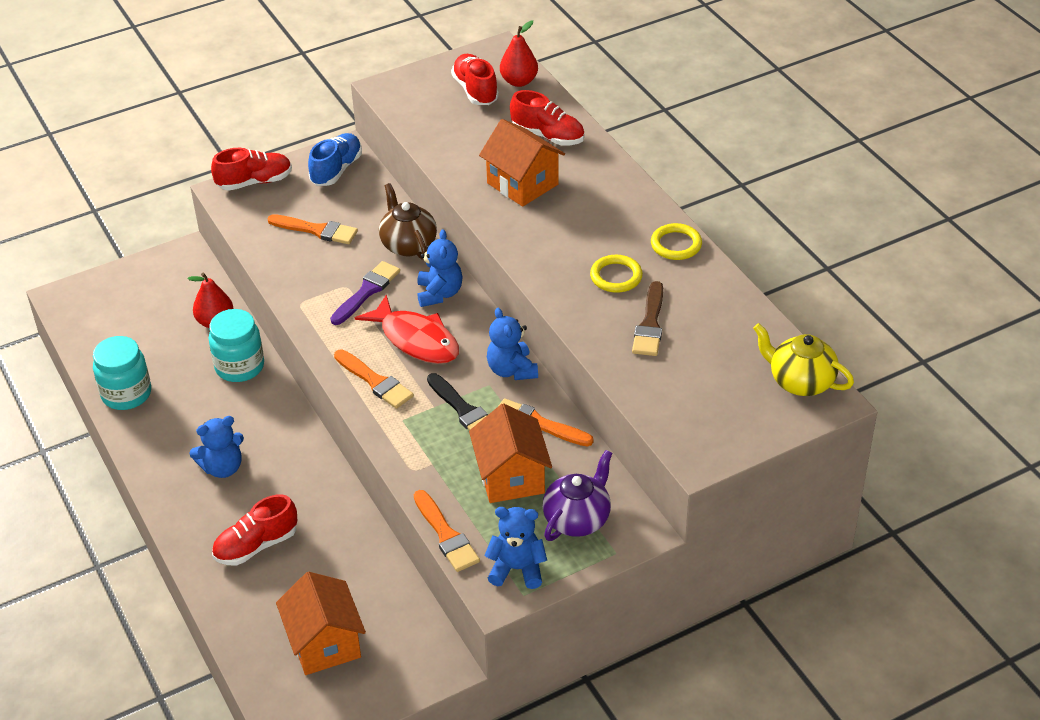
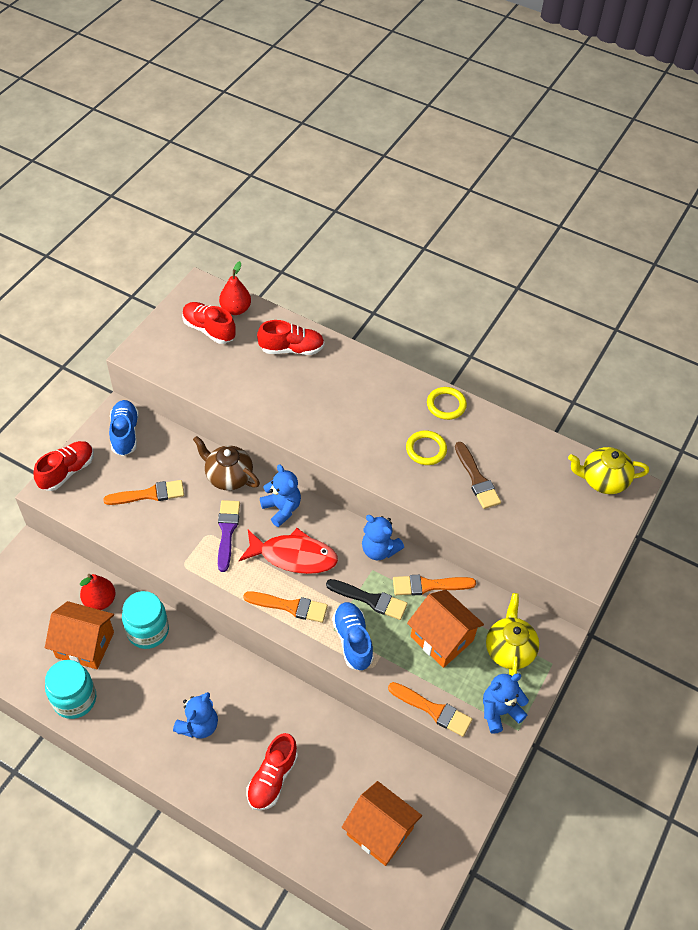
camera: 35 degrees left, 10 degrees up
(414, 438) = (352, 641): none -> blue shoe
(522, 184) = (304, 398): orange house -> orange house (85, 645)
(577, 519) = (509, 649): purple teapot -> yellow teapot

